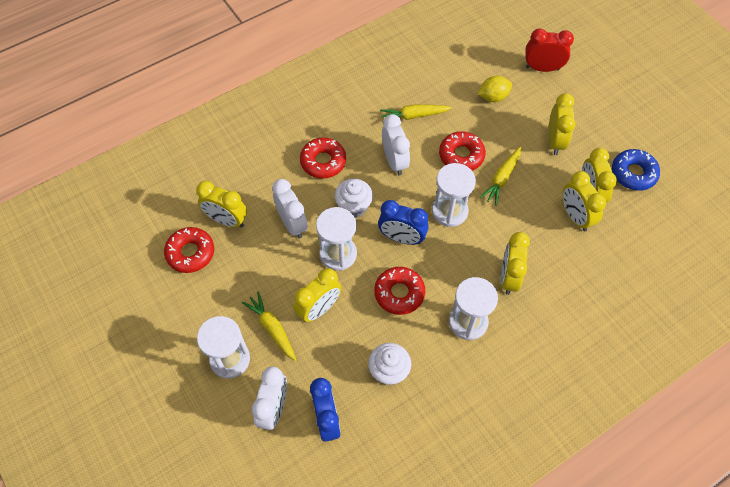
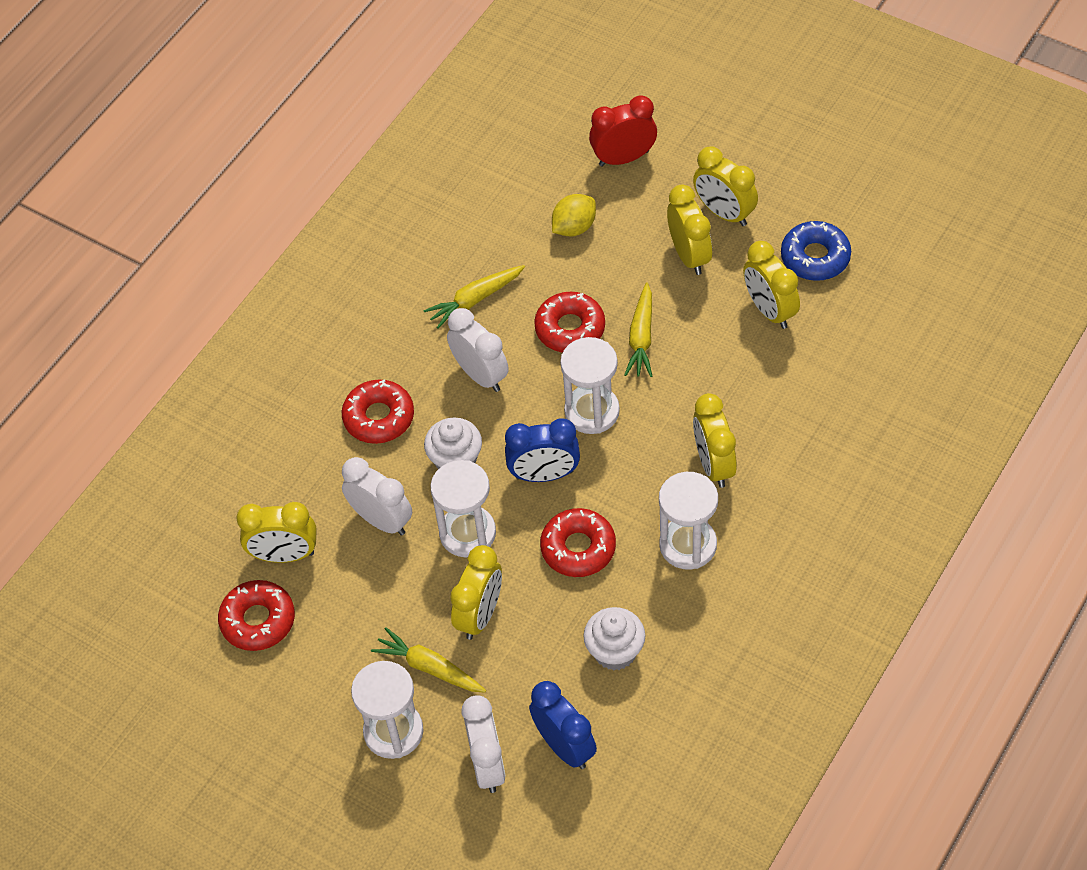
camera: 20 degrees left, 5 degrees down
(575, 216) = (764, 348): yellow clock -> yellow clock (724, 213)

